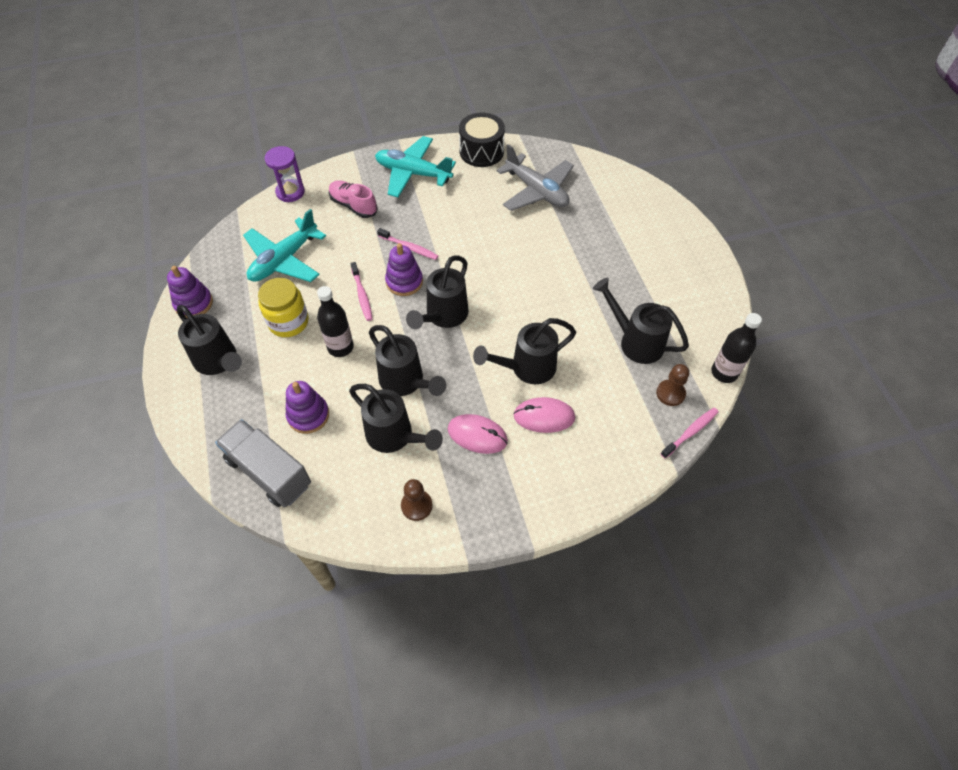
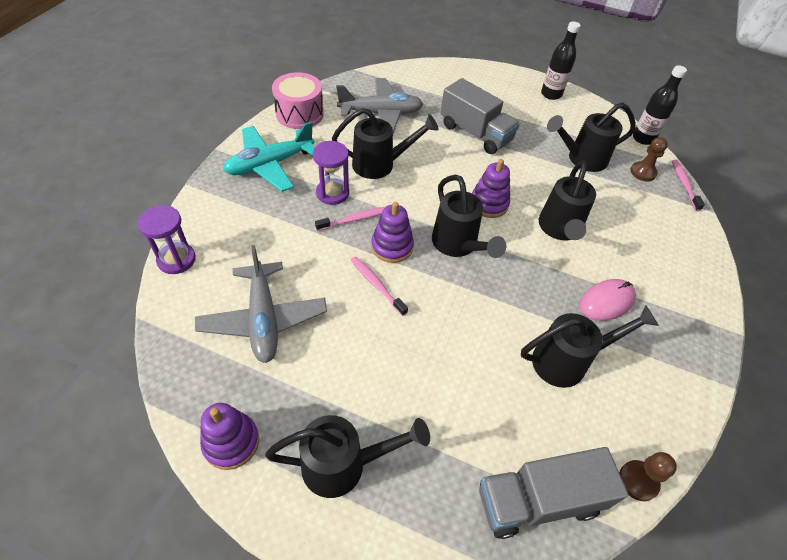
camera: 55 degrees left, 5 degrees down
(284, 260) = (263, 319): turquoise plane -> grey plane
(288, 322) = (351, 364): yellow jar -> none
(308, 415) = (490, 418): purple stacking toy -> purple stacking toy (489, 204)
(340, 347) = (425, 340): black bottle -> black bottle (551, 94)
(353, 205) = (257, 225): pink shoe -> none
(362, 295) = (377, 285): pink toothbrush -> pink toothbrush turned 150 degrees counterclockwise
(405, 382) = (510, 315): black watering can -> black watering can (380, 164)
(416, 505) = (657, 391): brown pawn -> brown pawn (638, 481)
(421, 220) = (332, 193): none -> purple hourglass
(481, 151) = (299, 114): black drum -> pink drum
(544, 416) = (616, 249): pink mouse -> none
(583, 257) = (475, 133): none -> grey truck

